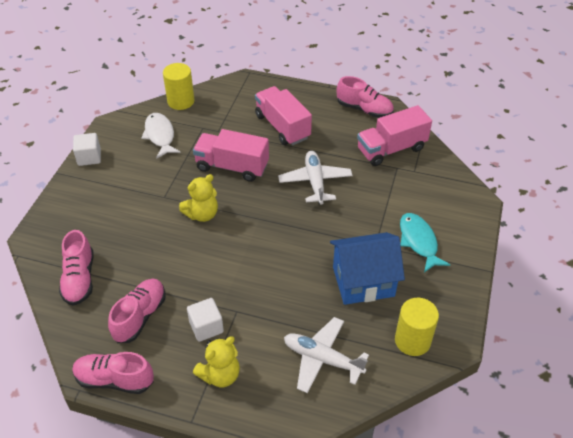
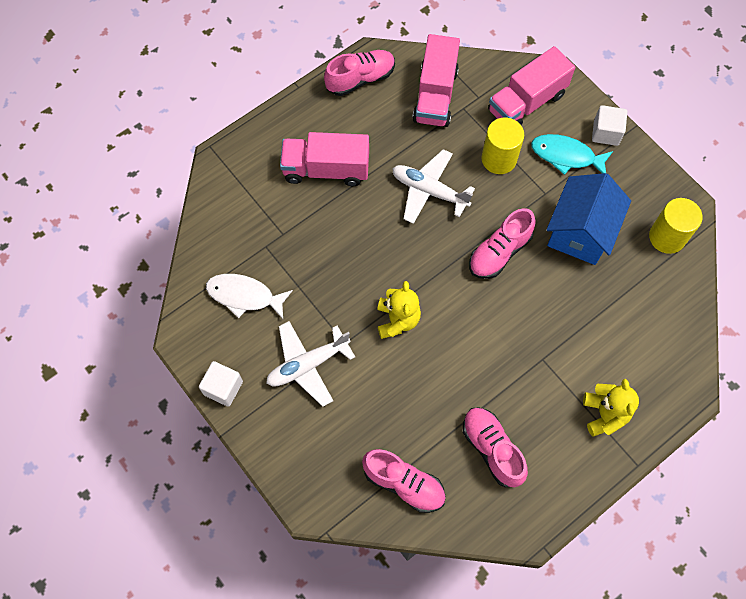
camera: 55 degrees left, 20 degrees up
(114, 380) = (552, 509): pink shoe -> pink shoe (499, 252)
(181, 101) = (202, 243): yellow cylinder -> yellow cylinder (499, 159)
(206, 327) = (544, 396): white cube -> white cube (606, 133)
(232, 167) = (350, 253): pink truck -> pink truck (526, 103)
(322, 359) = (640, 320): white plane -> white plane (308, 365)

